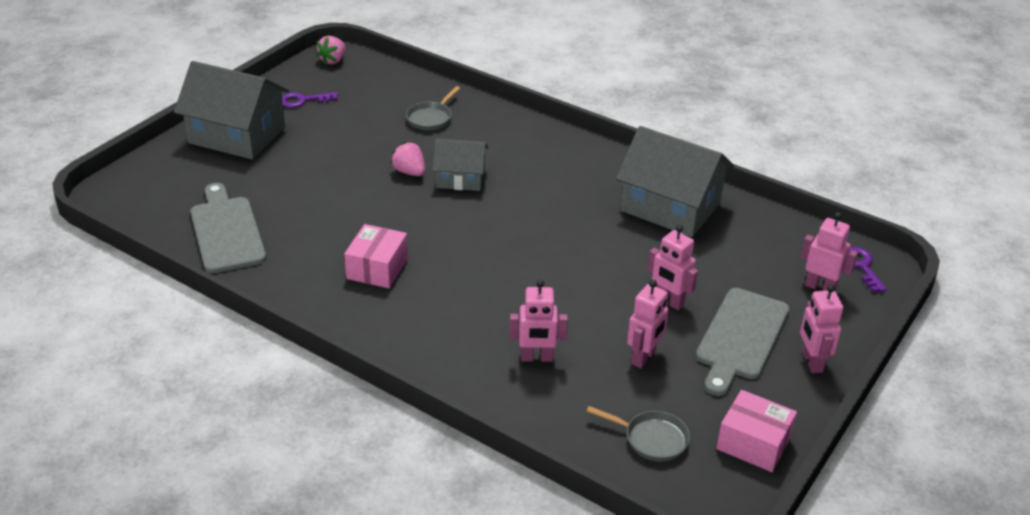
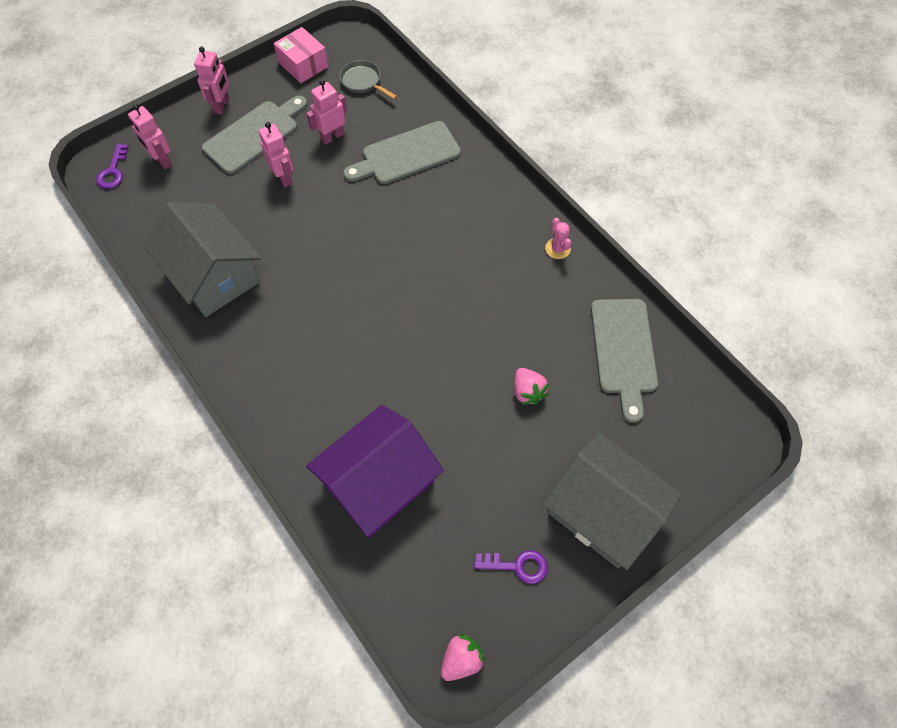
camera: 160 degrees left, 25 degrees up
(313, 300) = (557, 248): none -> pink cactus
(377, 268) = (497, 270): pink box -> none
(409, 172) = (432, 391): pink strawberry -> pink strawberry (527, 392)
(431, 118) = (378, 482): grey pan -> purple house
(460, 178) = (385, 367): grey house -> none
(536, 358) = (406, 155): pink robot -> grey cutting board

